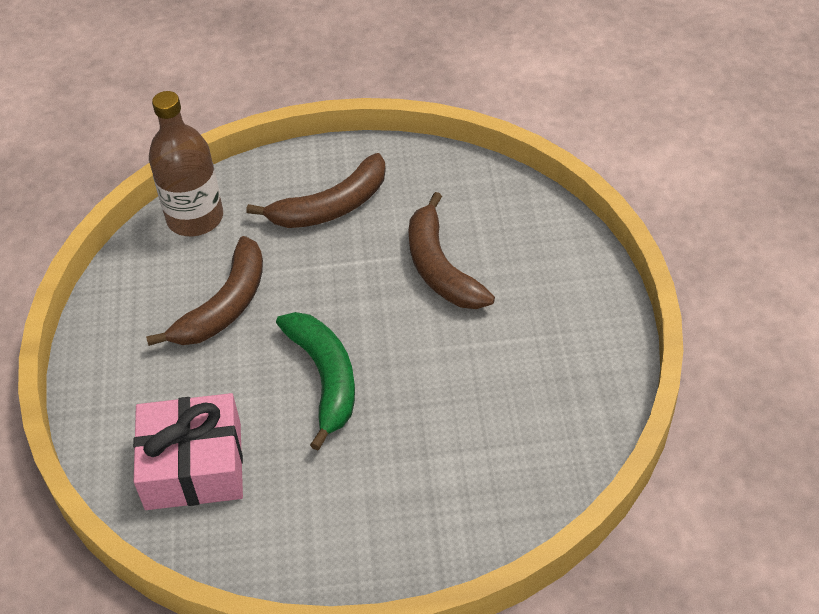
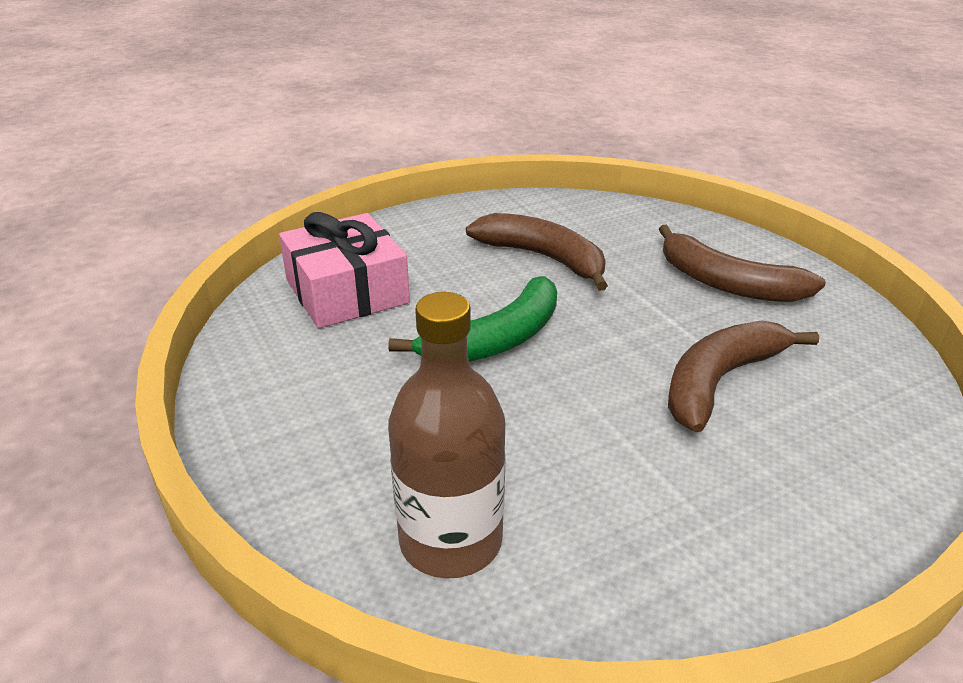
camera: 65 degrees right, 15 degrees down
(195, 218) = (633, 217): brown bottle -> brown bottle (450, 541)
(224, 306) = (544, 258): brown banana -> brown banana turned 150 degrees counterclockwise

